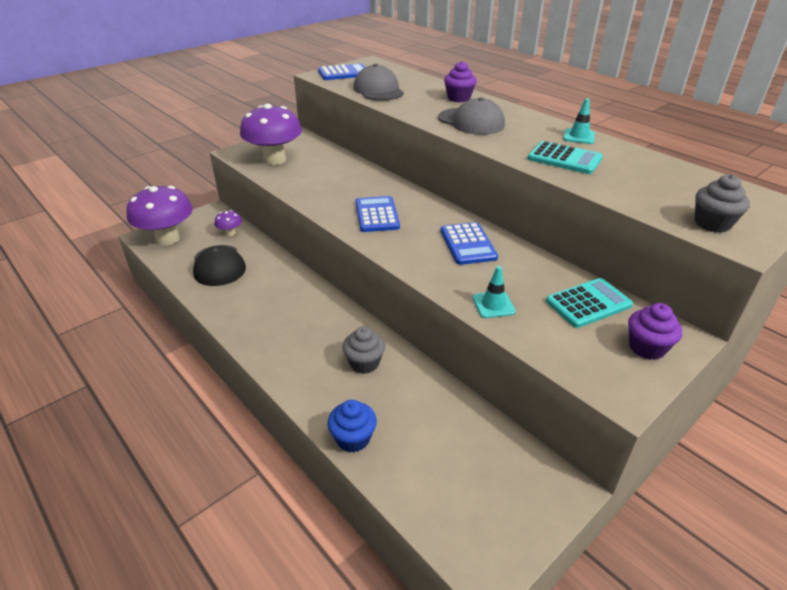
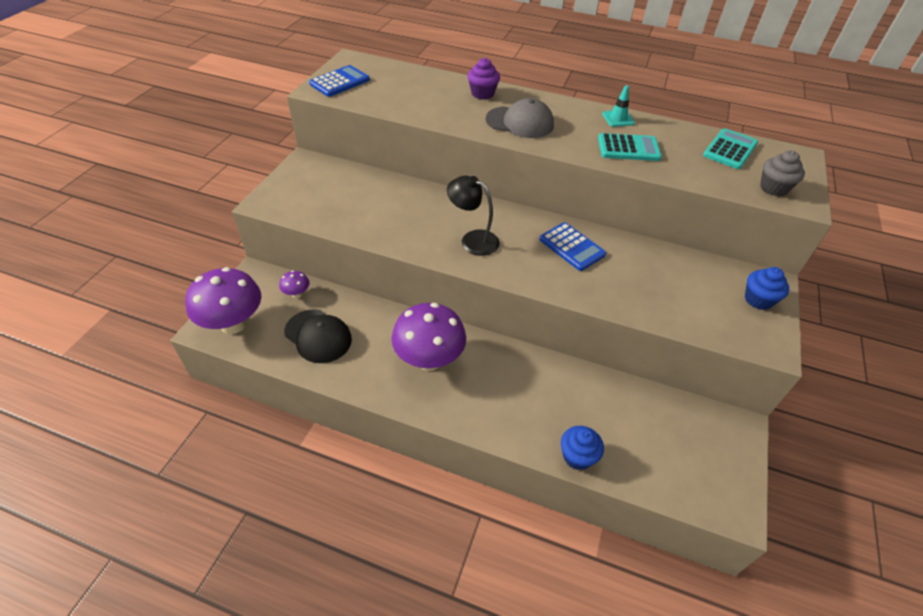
camera: 30 degrees left, 10 degrees up
(275, 160) = (315, 201): purple mushroom -> purple mushroom (429, 359)
(364, 363) = (533, 385): grey cupcake -> none
(377, 215) = (472, 240): blue calculator -> black lamp
(378, 90) = (398, 99): grey cap -> none
(493, 305) = (636, 302): turquoise traffic cone -> none
(588, 303) = (697, 274): turquoise calculator -> turquoise calculator (730, 150)
(646, 347) = (758, 300): purple cupcake -> blue cupcake

